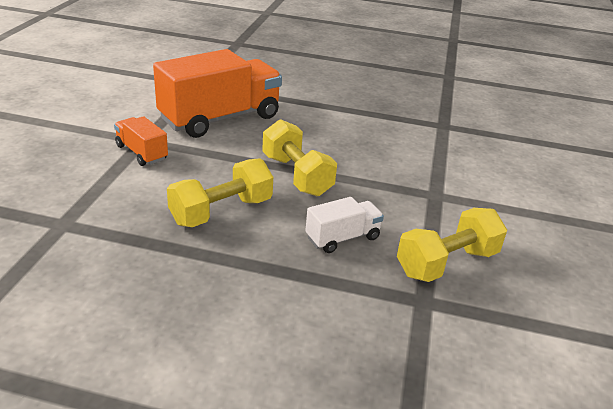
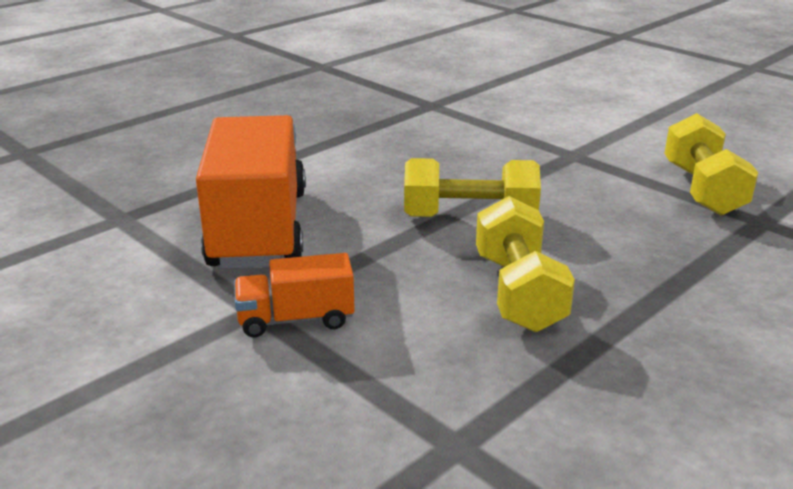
camera: 55 degrees left, 5 degrees down
(342, 238) = (627, 229): white truck -> none

